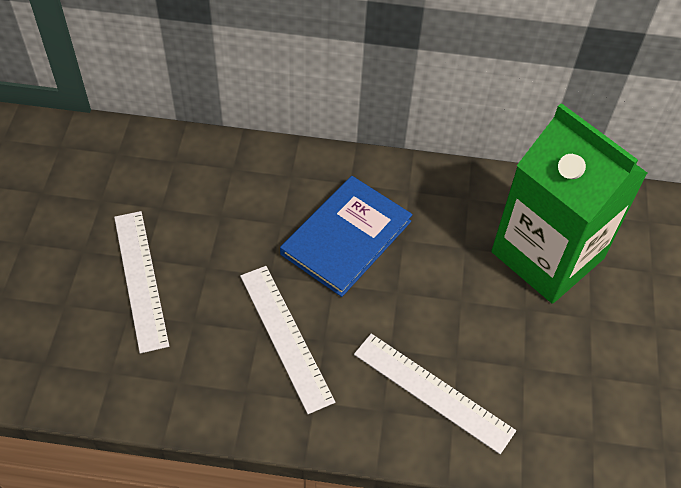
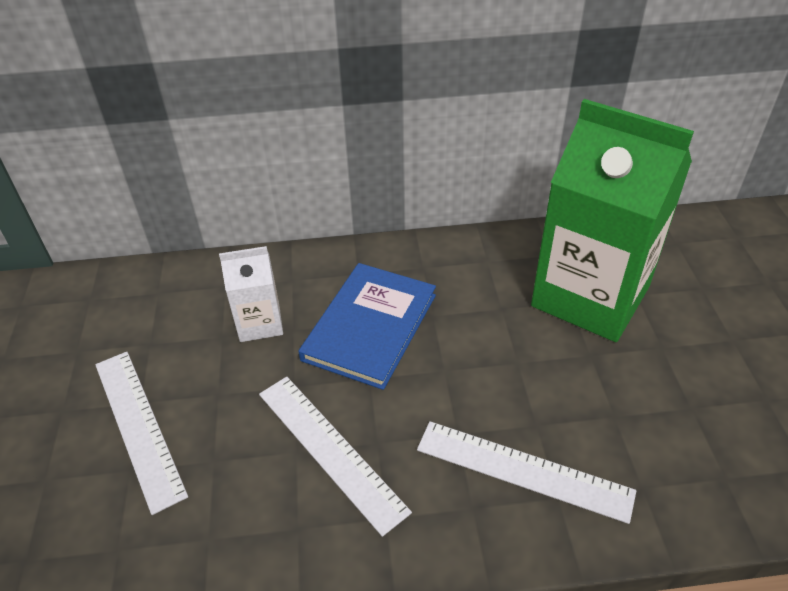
camera: 10 degrees left, 10 degrees down
(254, 211) = (260, 323): none -> white carton

